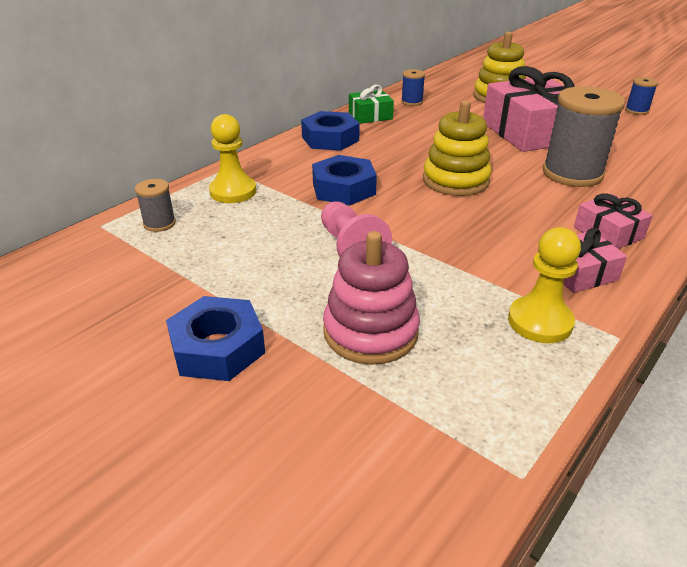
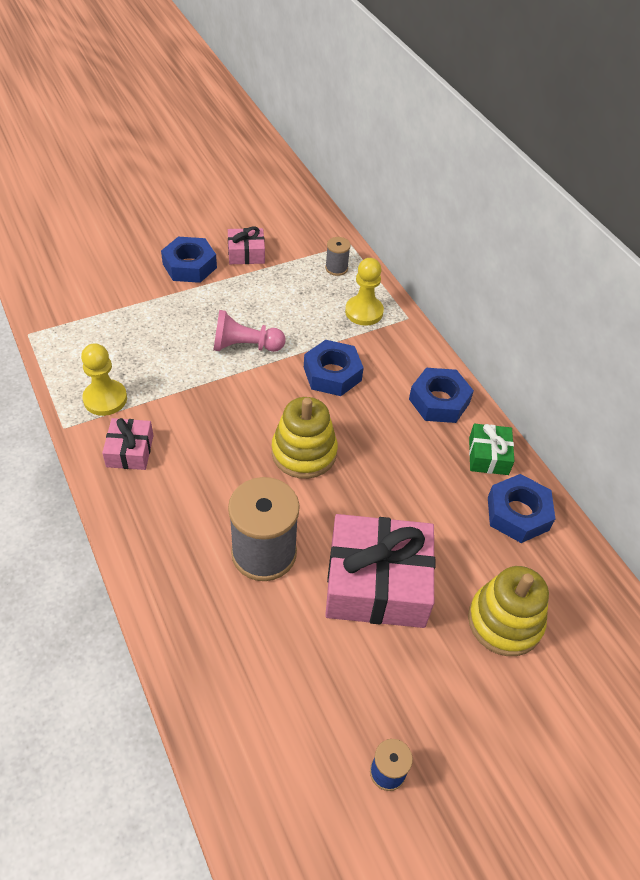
camera: 110 degrees right, 15 degrees up
(370, 332) = (156, 323): pink stacking toy -> none
(412, 102) = (518, 513): blue spool -> blue nut
(608, 233) = (159, 506): pink gift -> pink gift (246, 253)

